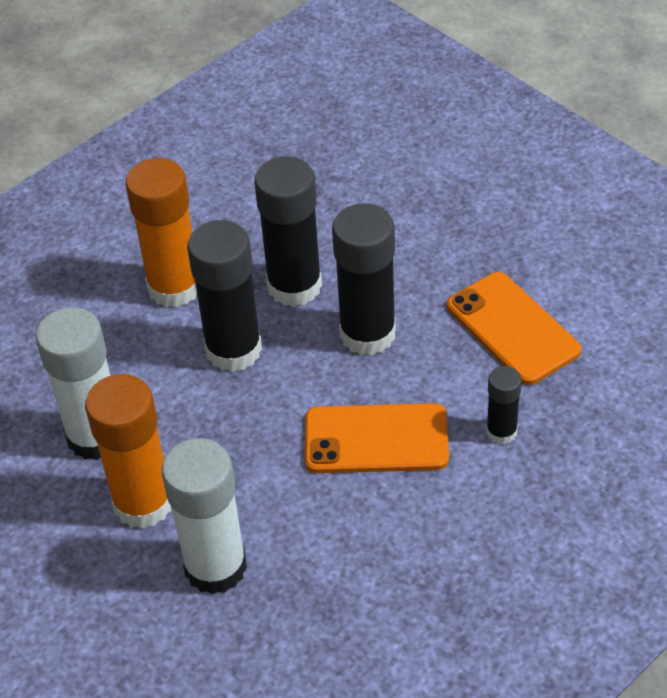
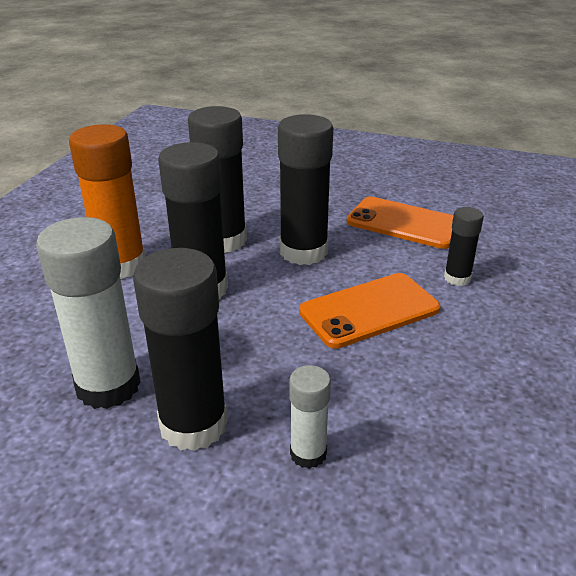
camera: 30 degrees left, 15 degrees down
(143, 503) = (193, 425): orange glue stick -> black glue stick
(215, 567) = (308, 453): white glue stick -> white glue stick, size x0.52

